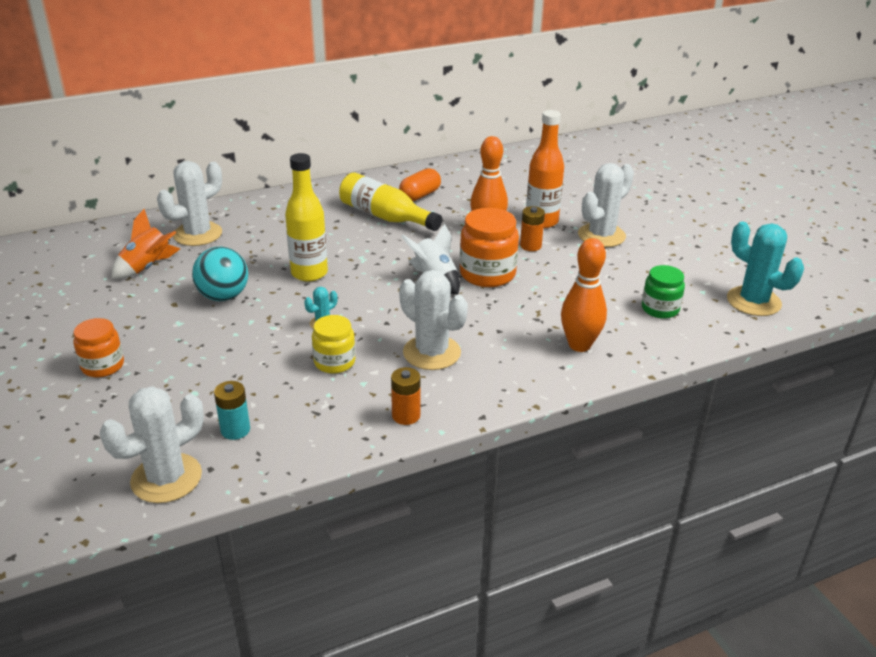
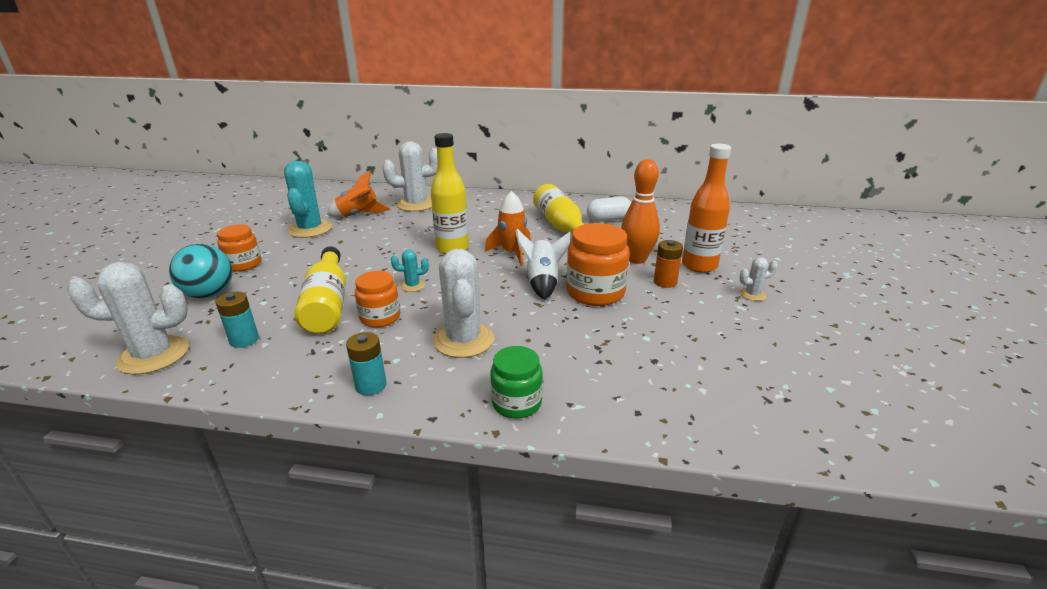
camera: 35 degrees right, 5 degrees down
(223, 296) = (375, 246): turquoise ball -> turquoise ball (209, 294)
(265, 369) = (327, 304): none -> yellow bottle
(334, 362) = (380, 317): yellow jar -> orange jar
(373, 260) = (512, 253): none -> orange rocket
(406, 415) = (371, 385): orange battery -> turquoise battery
(420, 195) = (608, 219): orange capsule -> white capsule
(579, 345) = (613, 389): orange bowling pin -> none
(601, 236) = (752, 294): white cactus -> white cactus, size x0.47
(660, 309) = (751, 387): green jar -> green jar (516, 403)
(753, 301) = (899, 426): turquoise cactus -> turquoise cactus (310, 229)

